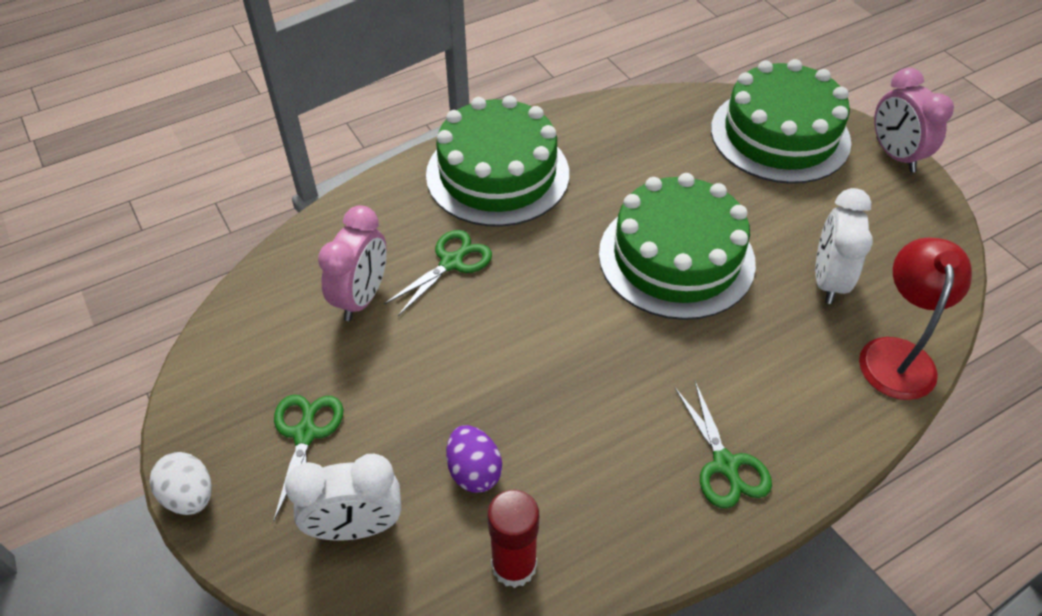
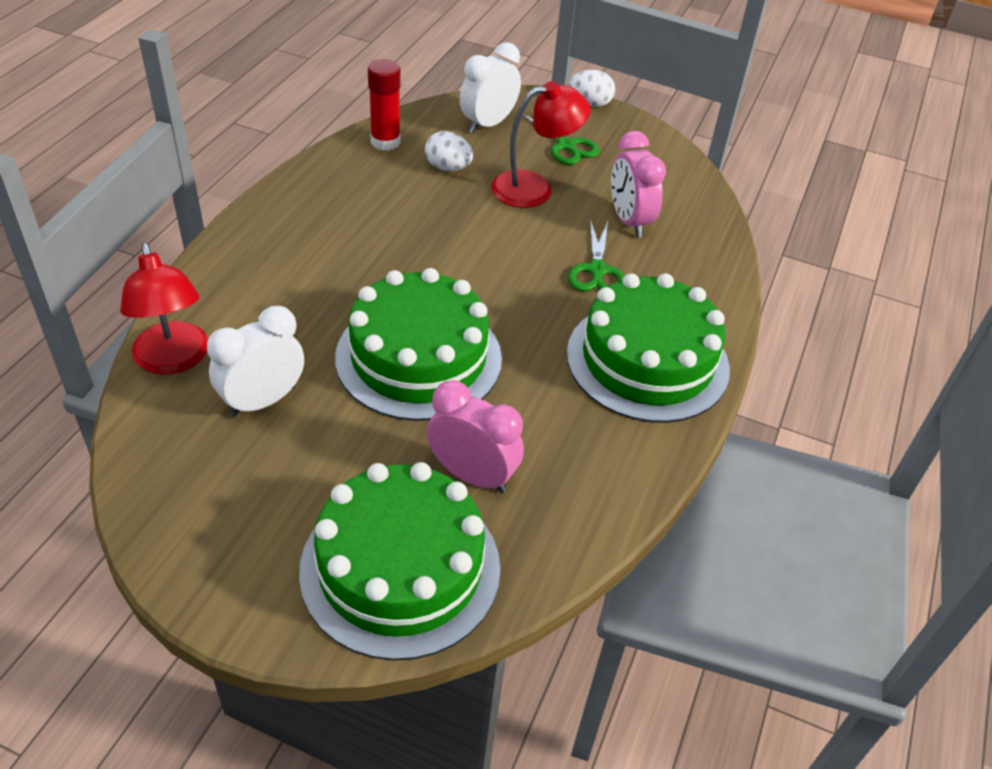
camera: 140 degrees right, 5 degrees down
(407, 388) = (534, 188): none -> red lamp
(474, 471) = (448, 168): purple egg -> white egg
(725, 465) = (285, 231): green scissors -> none
(828, 280) = (263, 401): white clock -> white clock turned 105 degrees counterclockwise
(895, 155) = (237, 614): pink clock -> pink clock (472, 475)

